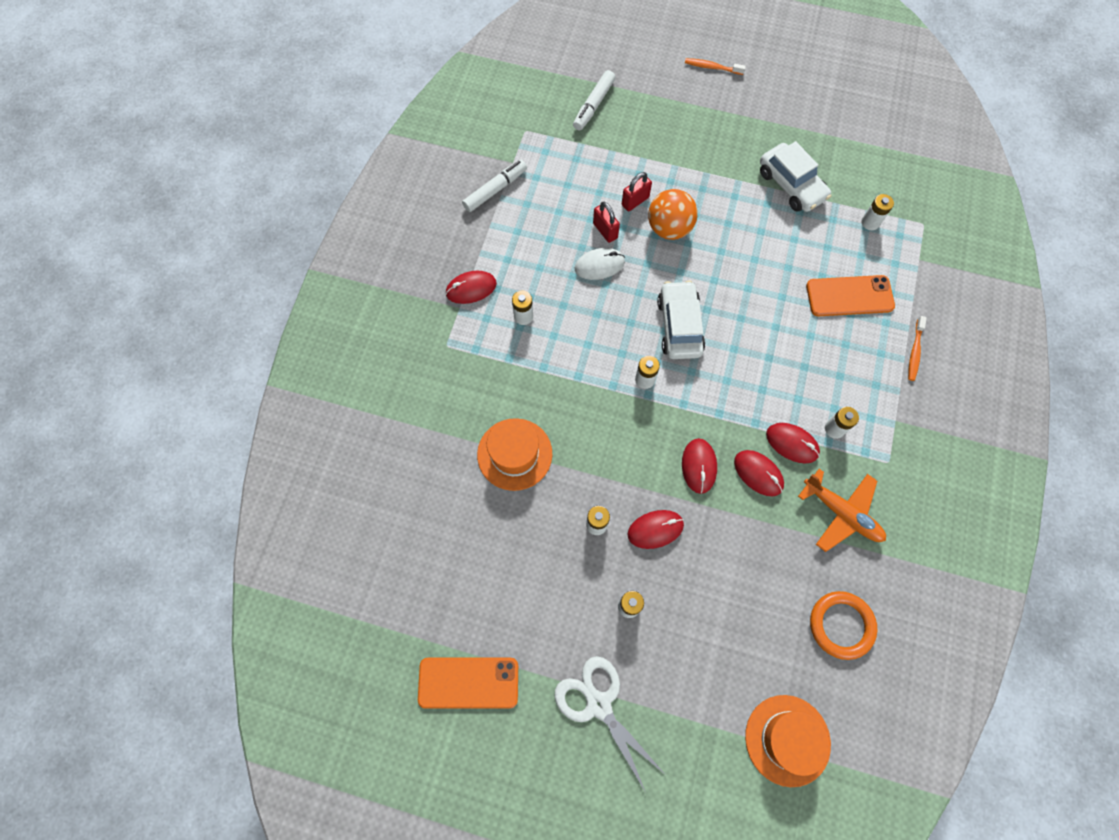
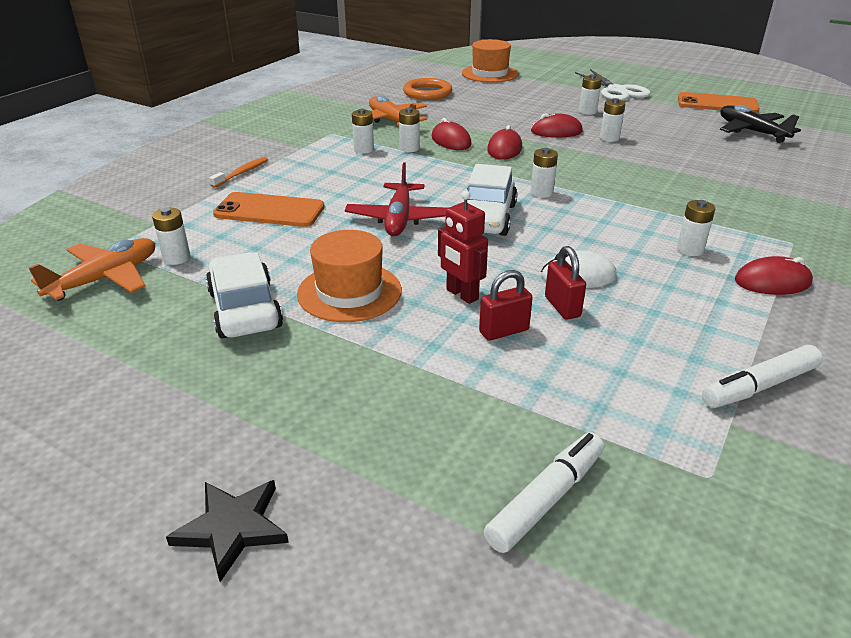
camera: 165 degrees left, 35 degrees down
(440, 587) = (751, 131): none -> black plane
(514, 454) = (691, 173): orange hat -> orange hat (349, 292)
(669, 228) = (461, 294): orange ball -> red robot
(712, 67) = (232, 528): orange toothbrush -> black star
(745, 308) = (399, 219): none -> red plane
(792, 443) = (409, 148): red mouse -> white battery
(896, 192) = (105, 279): none -> orange plane

